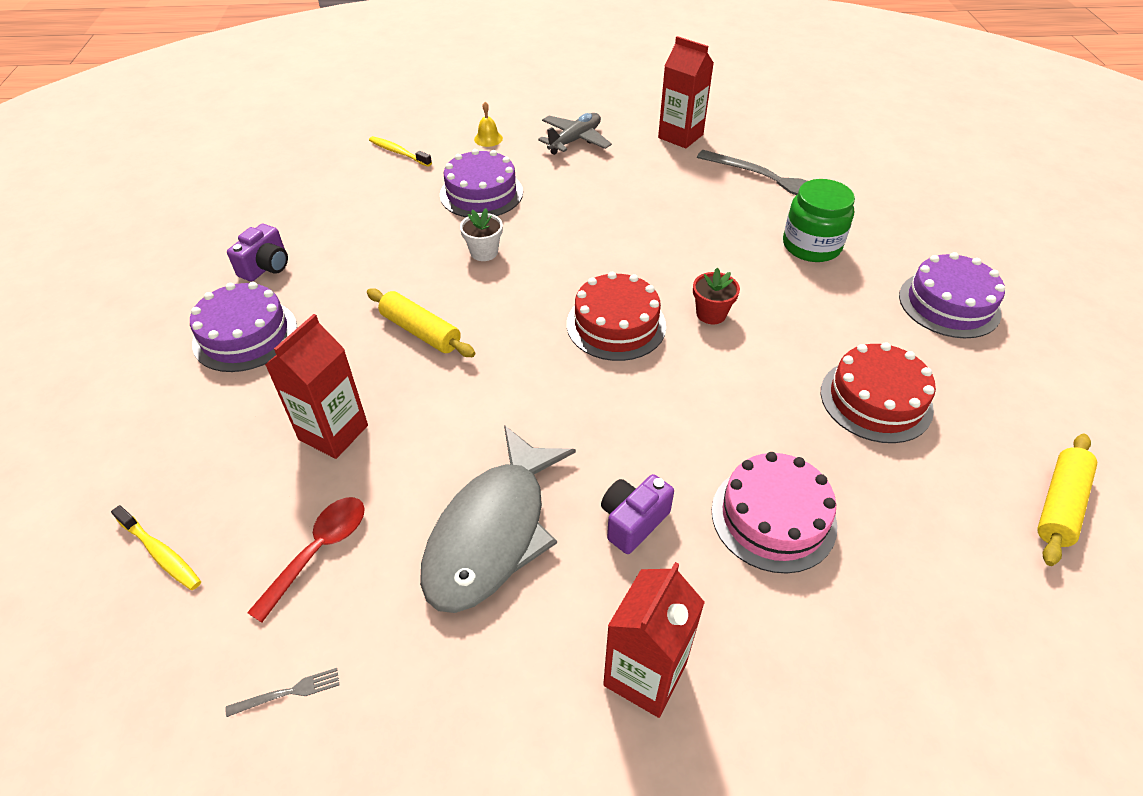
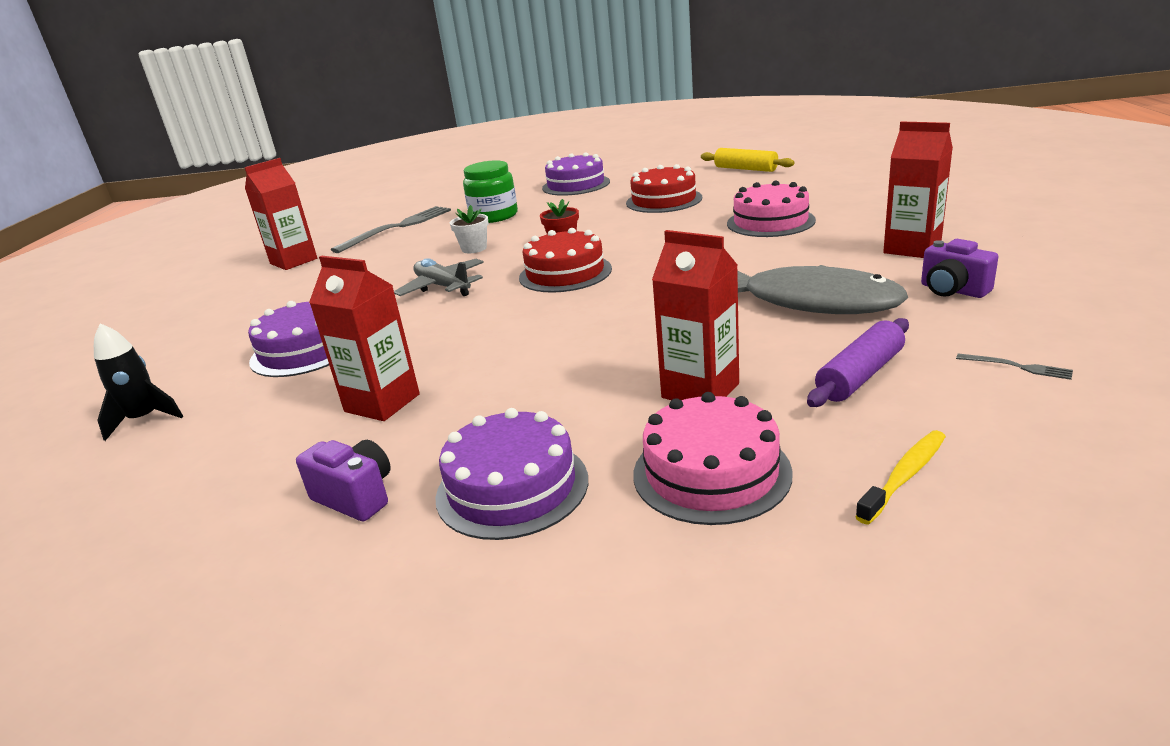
camera: 80 degrees left, 20 degrees down
(216, 437) = (711, 473): none -> pink cake
(288, 692) = (1017, 367): grey fork -> grey fork turned 135 degrees clockwise
(319, 551) = (860, 375): red spoon -> purple rolling pin
(381, 253) = (382, 403): none -> red carton
(398, 152) = (144, 419): yellow toothbrush -> black rocket
(421, 331) = (546, 360): yellow rolling pin -> none
(484, 252) = (423, 339): white flower pot -> white flower pot (474, 248)
(488, 139) = (184, 357): yellow bell -> none
(575, 140) = (246, 307): grey plane -> grey plane (443, 287)
(633, 521) = (785, 257): purple camera -> purple camera (952, 290)

